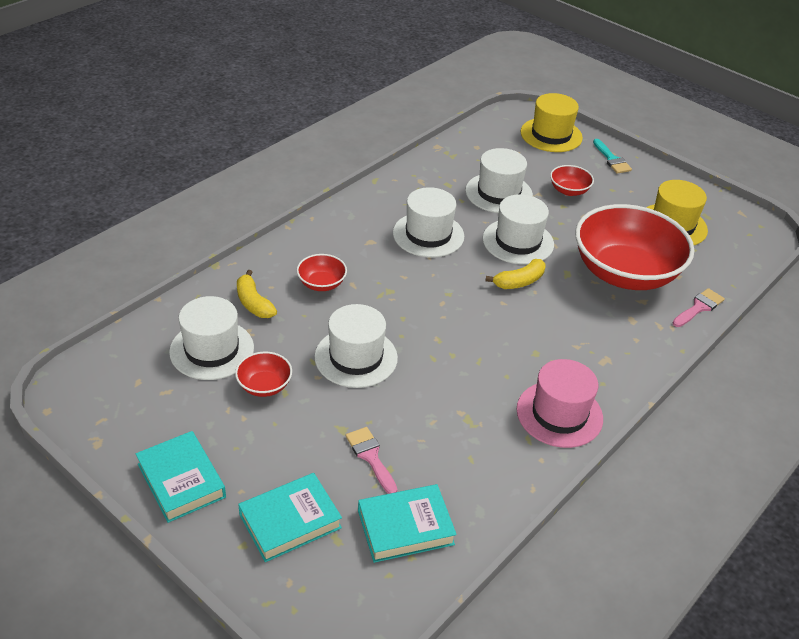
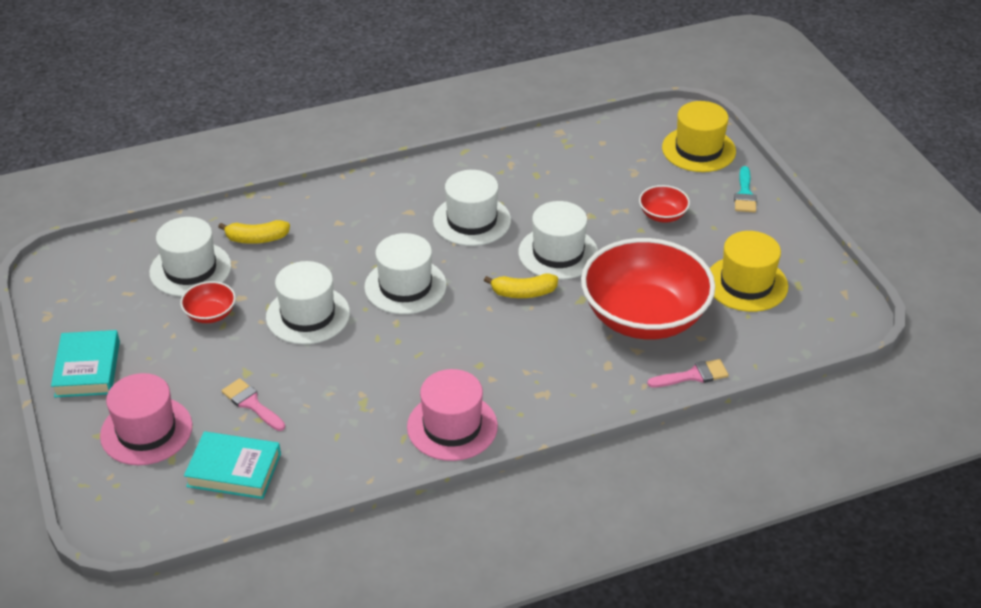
camera: 30 degrees right, 0 degrees up
(254, 303) = (257, 239): yellow banana -> yellow banana turned 90 degrees counterclockwise
(290, 521) = (146, 431): turquoise book -> pink hat
(321, 283) = (331, 239): red bowl -> none
(371, 457) = (251, 404): pink brush -> pink brush turned 45 degrees counterclockwise
(499, 193) = (582, 198): white hat -> white hat (405, 286)

